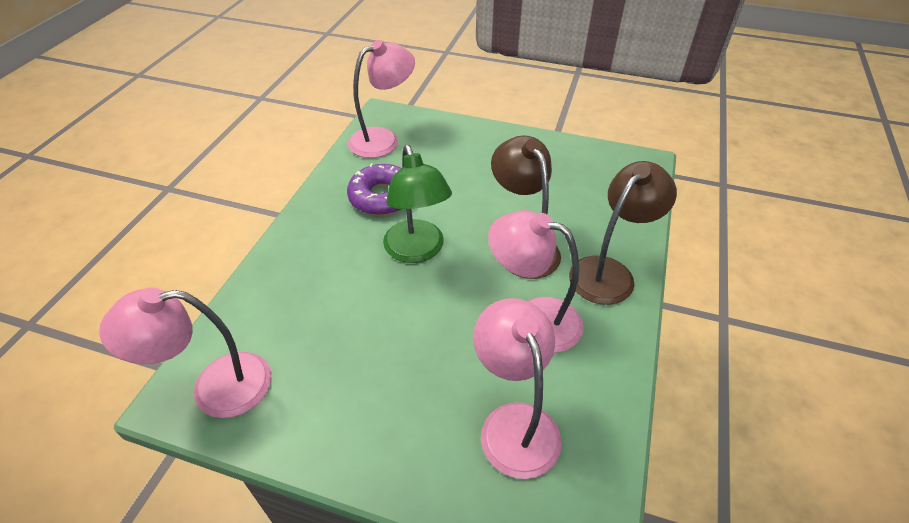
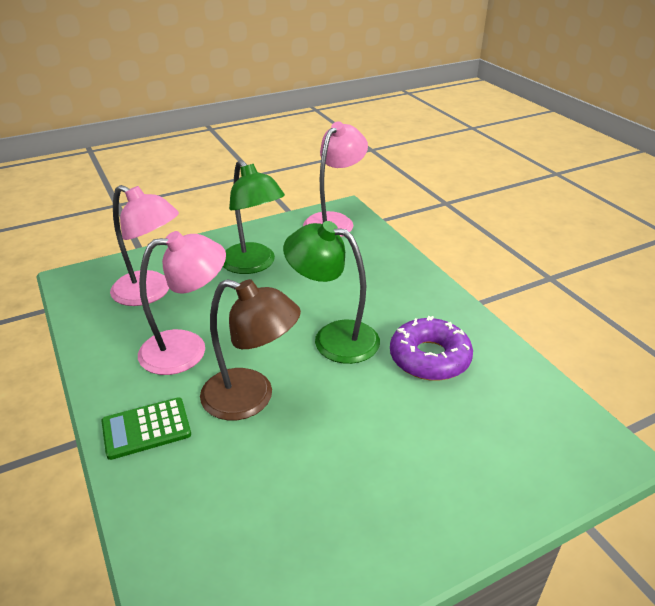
camera: 135 degrees right, 10 degrees down
(378, 383) = (253, 265): none -> green lamp
(383, 139) = (540, 415): pink lamp -> none
(609, 272) = (146, 428): brown lamp -> green calculator

